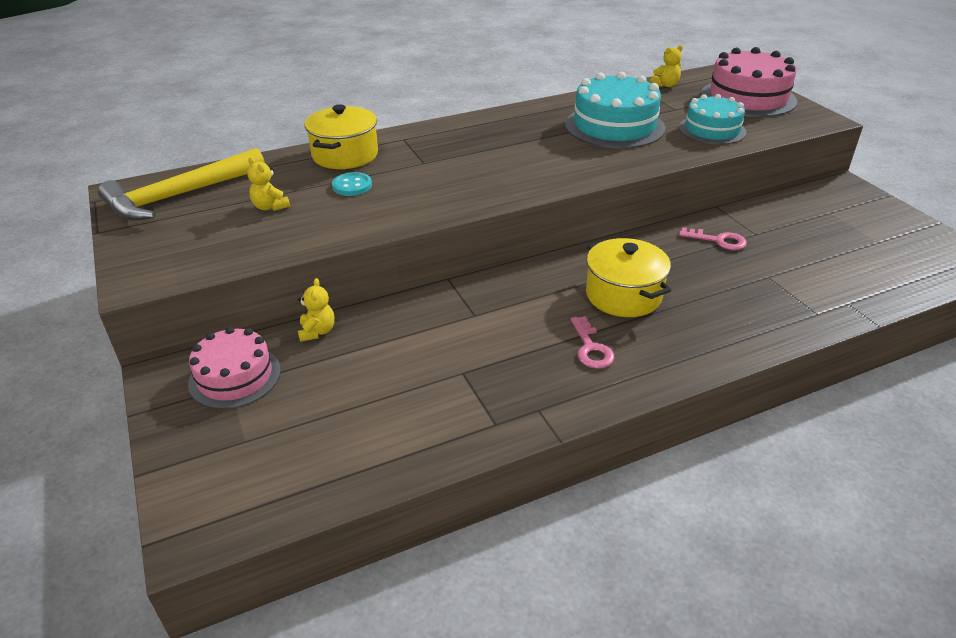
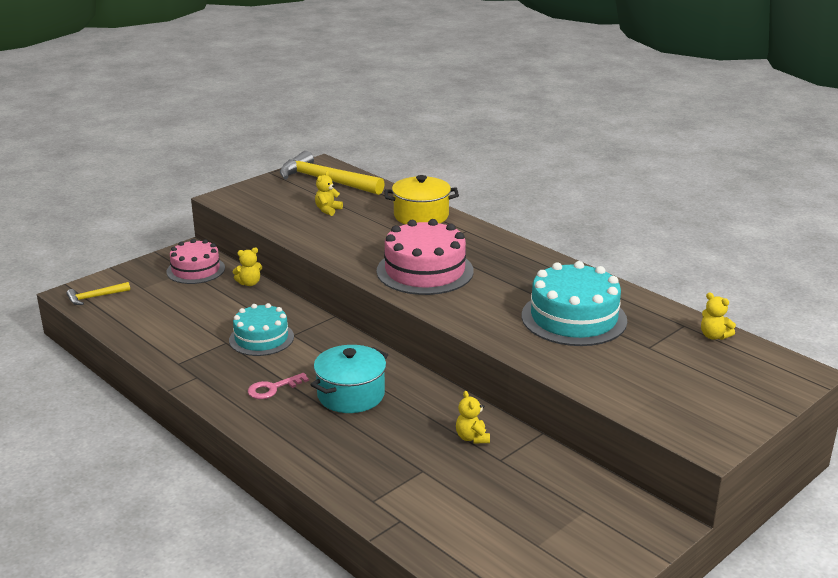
camera: 70 degrees right, 10 degrees down
(231, 503) = (95, 297): none -> yellow hammer
(352, 186) = (374, 229): turquoise button -> none
(623, 295) = (351, 395): yellow pot -> turquoise pot
(712, 130) = (612, 372): turquoise cake -> turquoise cake (261, 338)
(718, 240) = (472, 438): pink key -> yellow teddy bear
(748, 98) = (729, 391): pink cake -> pink cake (425, 271)

